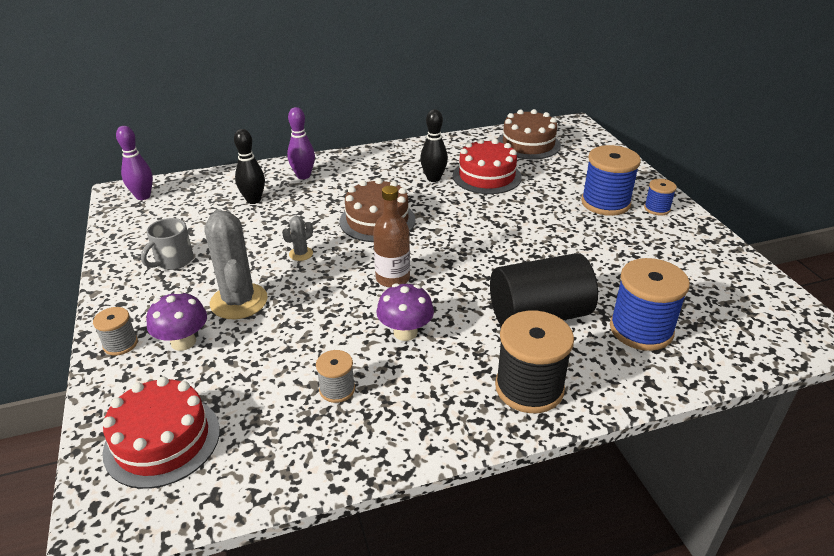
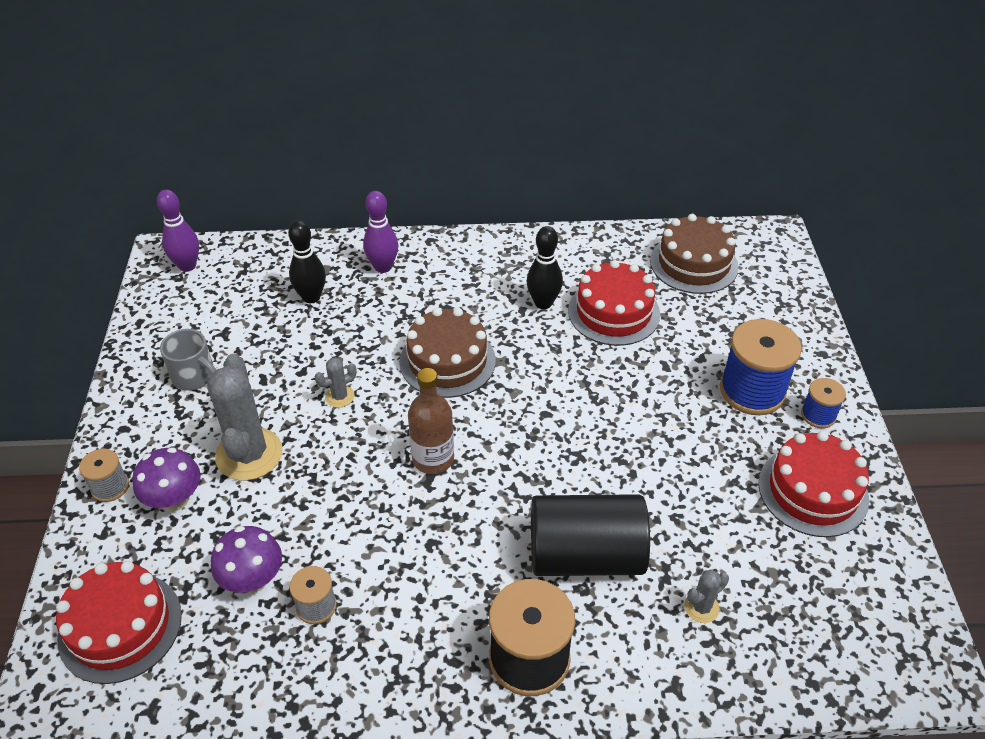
camera: 15 degrees right, 10 degrees up
(173, 261) = (195, 377): grey mug -> grey mug turned 105 degrees counterclockwise
(405, 332) = (418, 544): purple mushroom -> purple mushroom (253, 579)
(641, 330) = (701, 607): blue spool -> grey cactus
(678, 249) = (813, 491): none -> red cake

